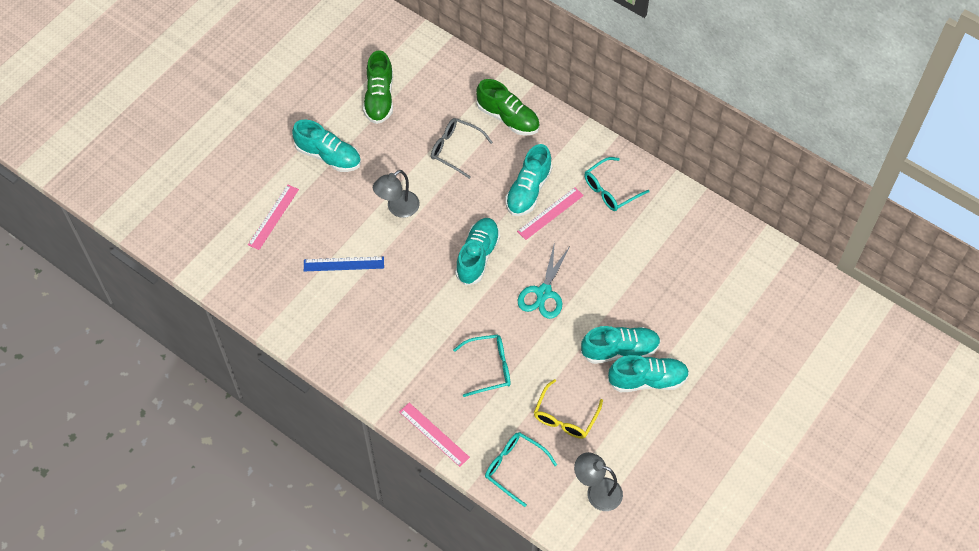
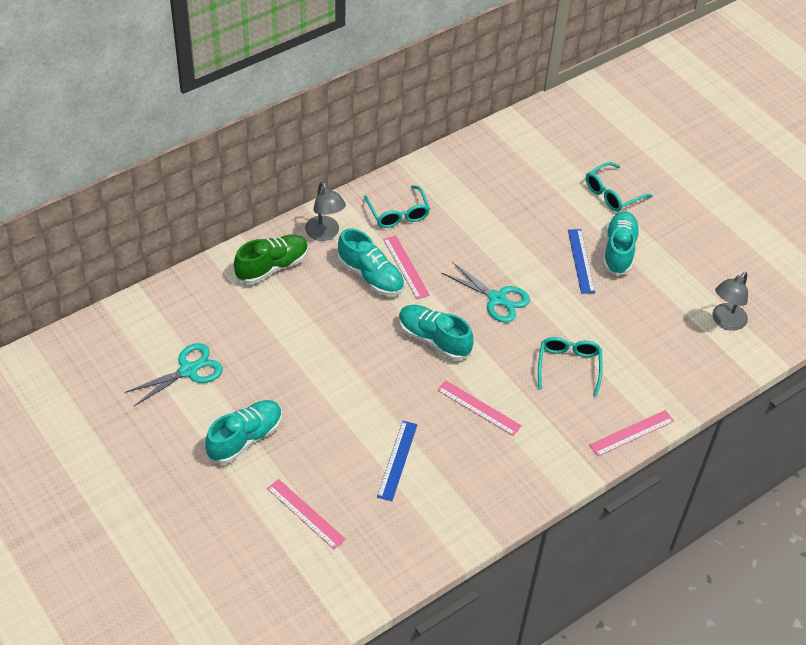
camera: 75 degrees left, 10 degrees down
(379, 98) = (188, 370): green shoe -> turquoise scissors
(398, 208) = (345, 392): grey lamp -> grey lamp (325, 234)
(417, 309) = (479, 408): none -> pink ruler
(455, 149) = (291, 321): grey glasses -> none
(514, 467) = (685, 377): turquoise glasses -> turquoise glasses (612, 194)
(565, 417) = (641, 322): yellow glasses -> none
(620, 350) = (581, 261): turquoise shoe -> blue ruler

